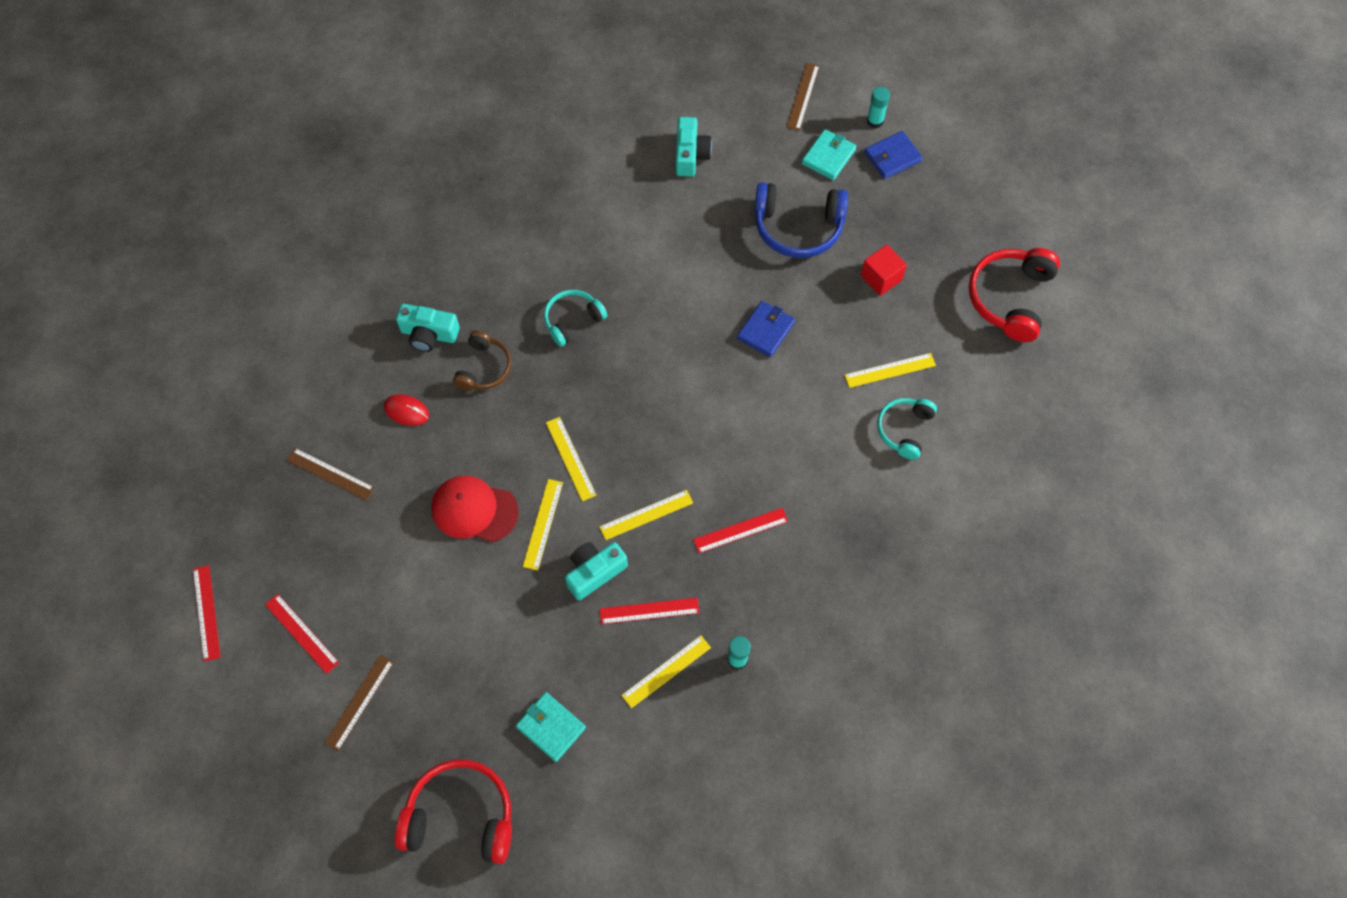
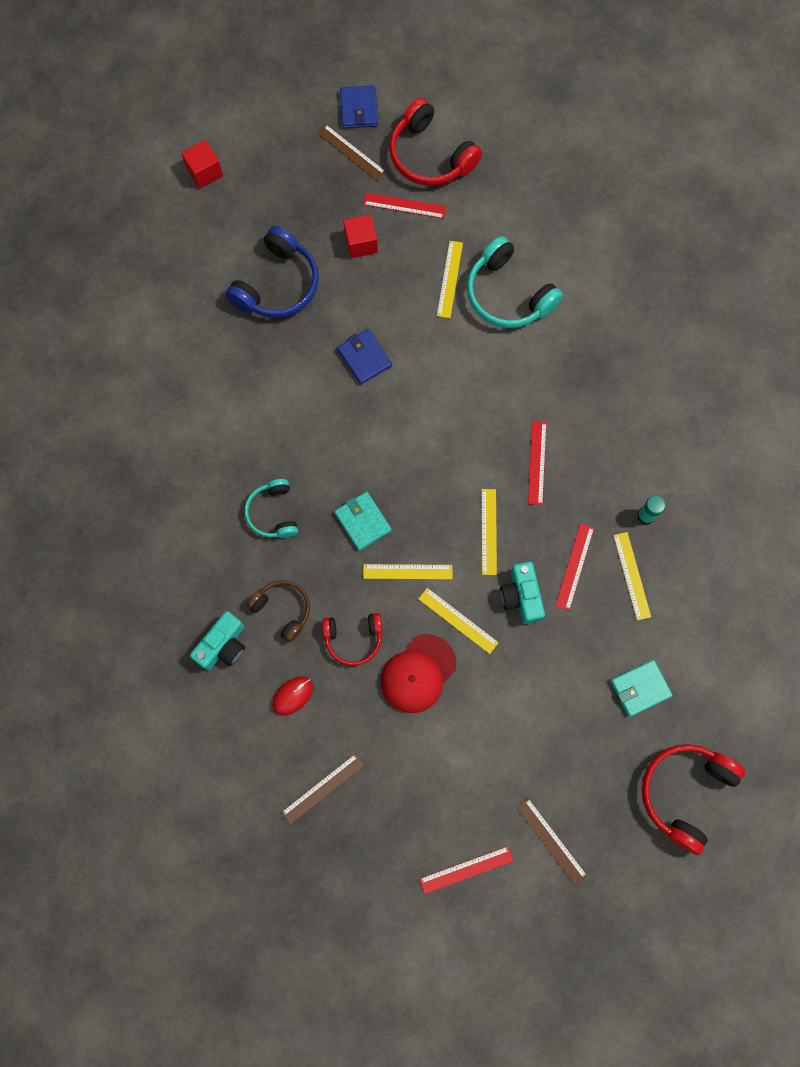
camera: 65 degrees left, 10 degrees up
(206, 612) = (408, 951): red ruler -> red ruler (404, 205)
(483, 439) = (353, 638): none -> red headphones
(690, 155) = (155, 338): turquoise camera -> none
(803, 96) = (146, 217): brown ruler -> brown ruler (351, 152)
(828, 157) = (220, 226): turquoise wallet -> turquoise wallet (363, 521)
(875, 121) = (204, 172): turquoise glue stick -> red cube
(892, 157) = (248, 176): blue wallet -> blue wallet (359, 109)
(904, 429) = (508, 294): turquoise headphones -> turquoise headphones, size x1.62

